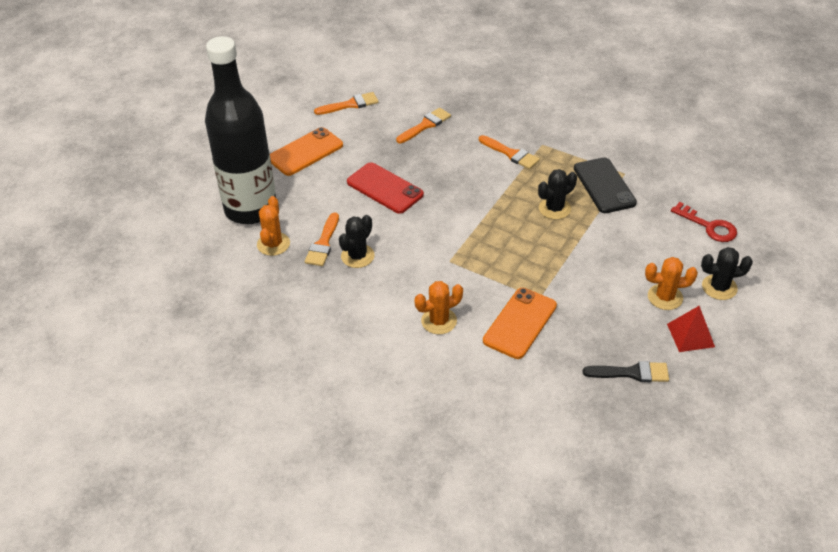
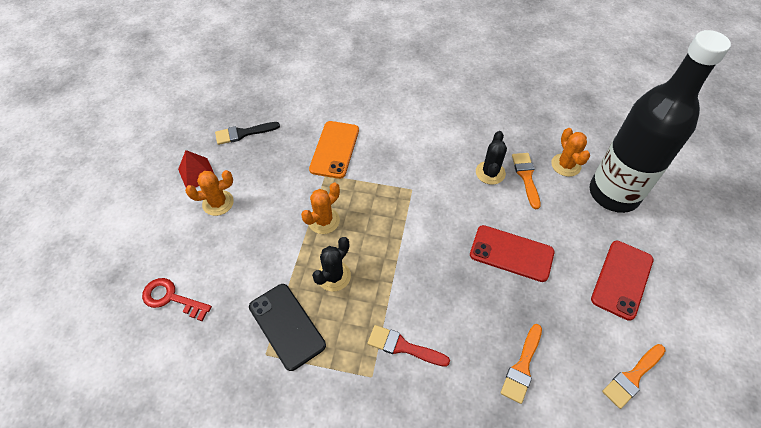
camera: 160 degrees right, 10 degrees up
(305, 152) = (622, 279): orange phone -> red phone
(439, 321) = (397, 135): orange cactus -> orange cactus (324, 221)
(511, 154) = (403, 346): orange brush -> red brush
(719, 287) = (168, 226): black cactus -> none

